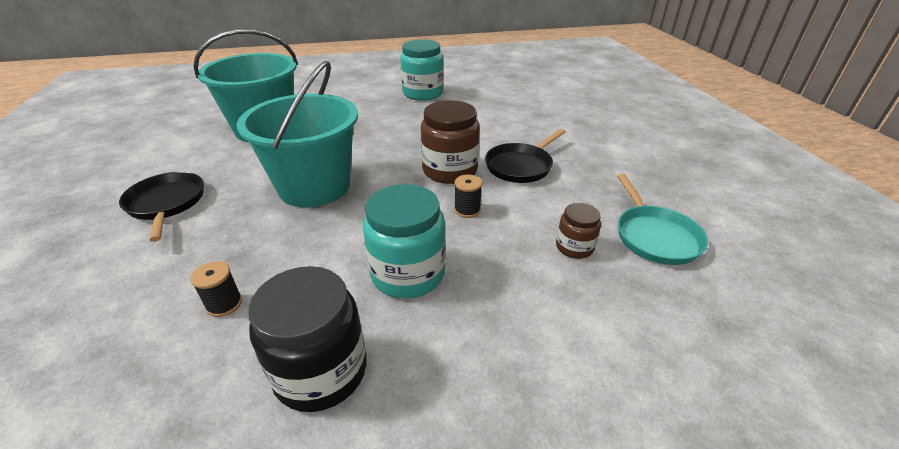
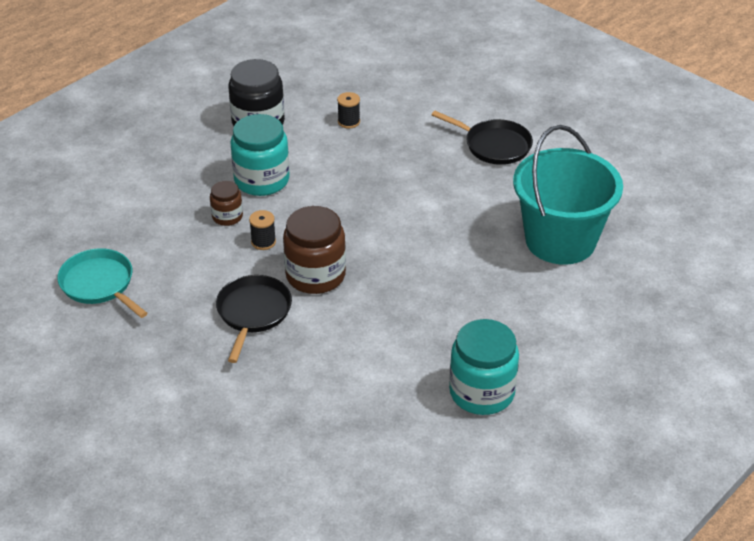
camera: 145 degrees right, 5 degrees up
(314, 186) = (410, 206): turquoise bucket -> none
(574, 247) = (159, 247): brown jar -> brown jar (227, 216)

